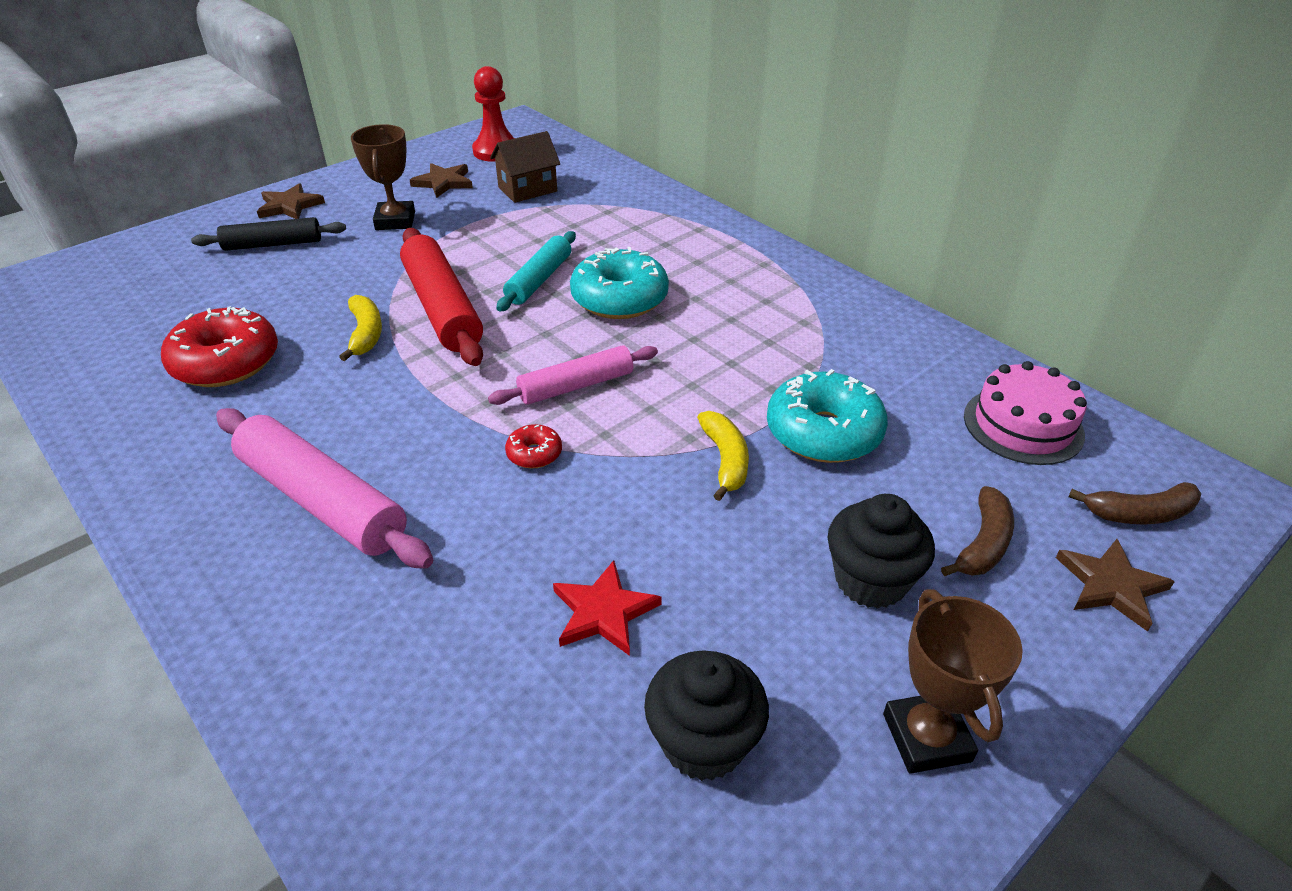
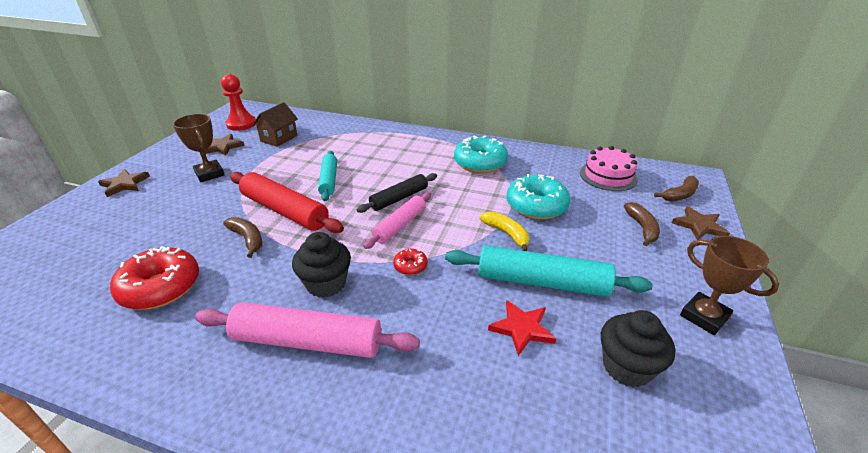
camera: 30 degrees left, 5 degrees down
(273, 244) = (132, 209): black rolling pin -> black rolling pin (399, 198)
(366, 334) = (248, 239): yellow banana -> brown banana
(619, 299) = (382, 177): turquoise donut -> turquoise donut (480, 163)
(703, 559) = (542, 282): none -> turquoise rolling pin
(870, 580) = (618, 261): black cupcake -> black cupcake (326, 283)

